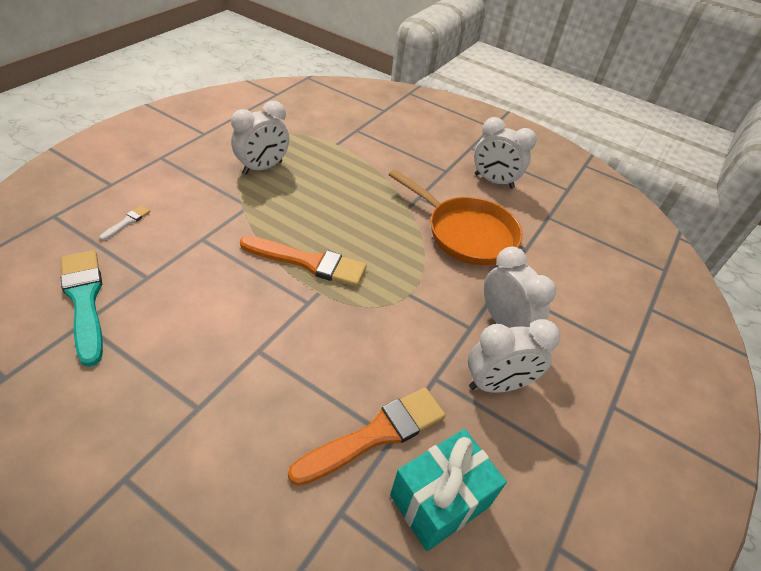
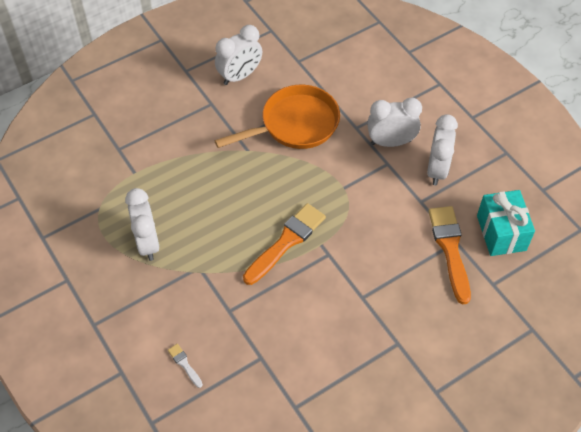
camera: 60 degrees left, 10 degrees up
(84, 300) = (271, 404): turquoise brush -> none

